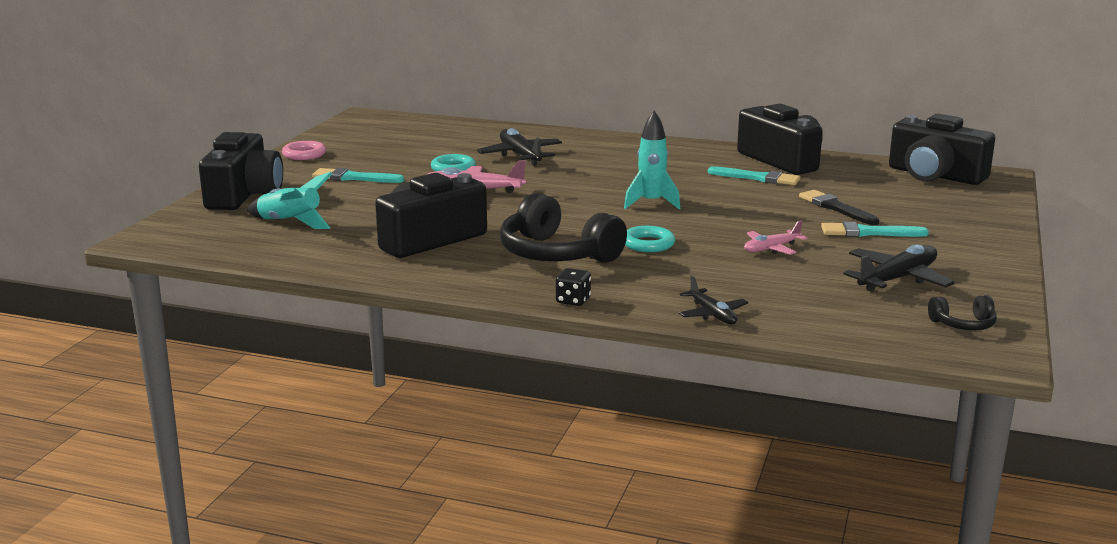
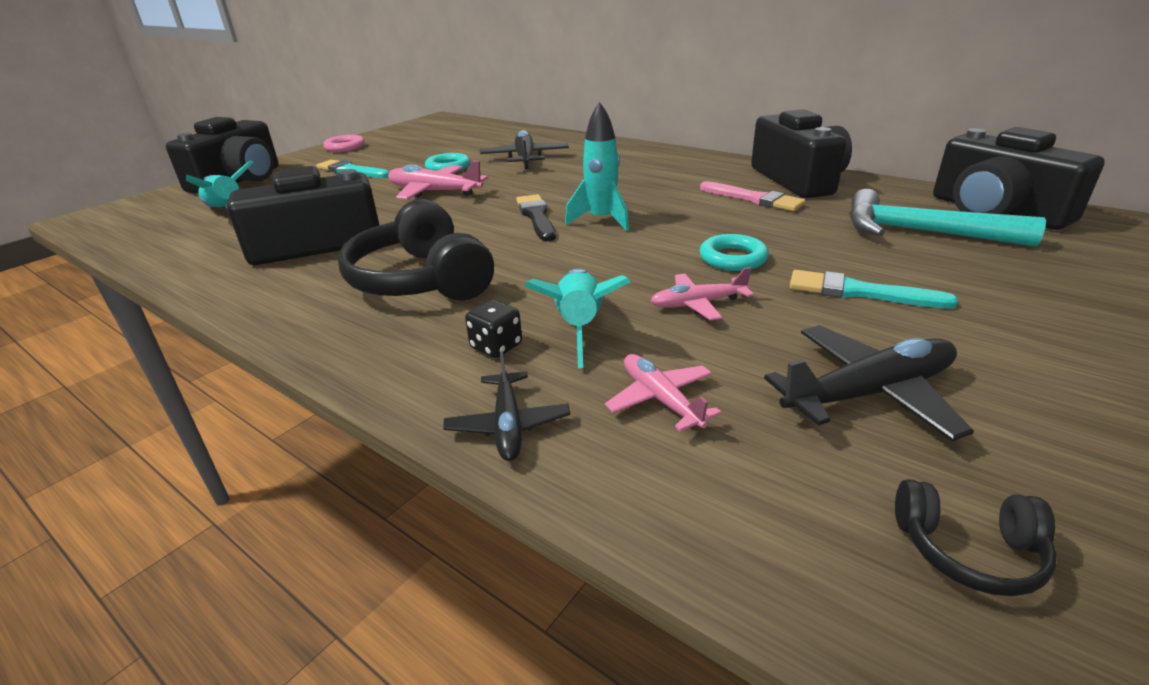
camera: 20 degrees right, 10 degrees up
(573, 301) = (350, 361): black dice -> black dice (496, 346)
(648, 244) = (543, 277): turquoise ring -> turquoise ring (733, 258)
(706, 268) = (579, 328): none -> turquoise rocket
(758, 178) = (754, 199): turquoise brush -> pink brush
(788, 294) = (660, 399): none -> pink plane
(836, 208) = (831, 247): black brush -> black brush (536, 217)
(891, 193) = (921, 232): none -> turquoise hammer

